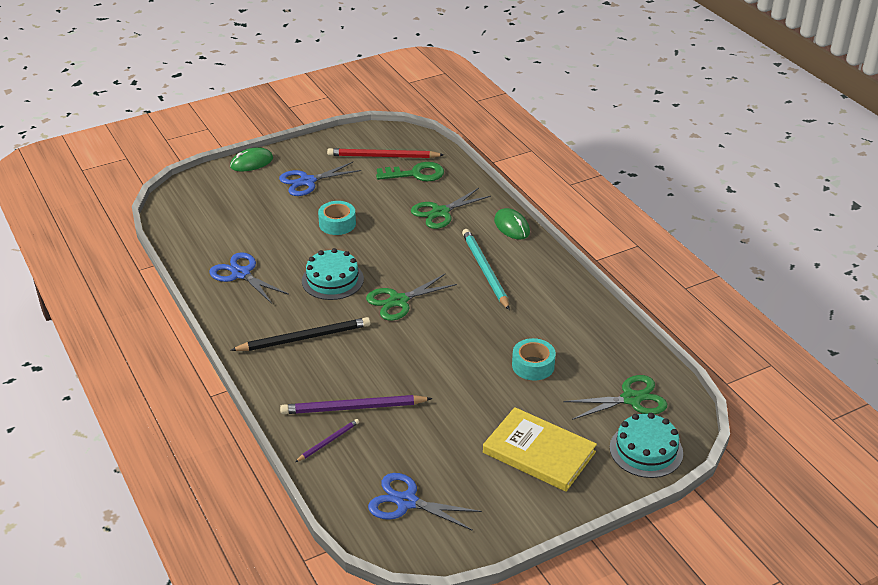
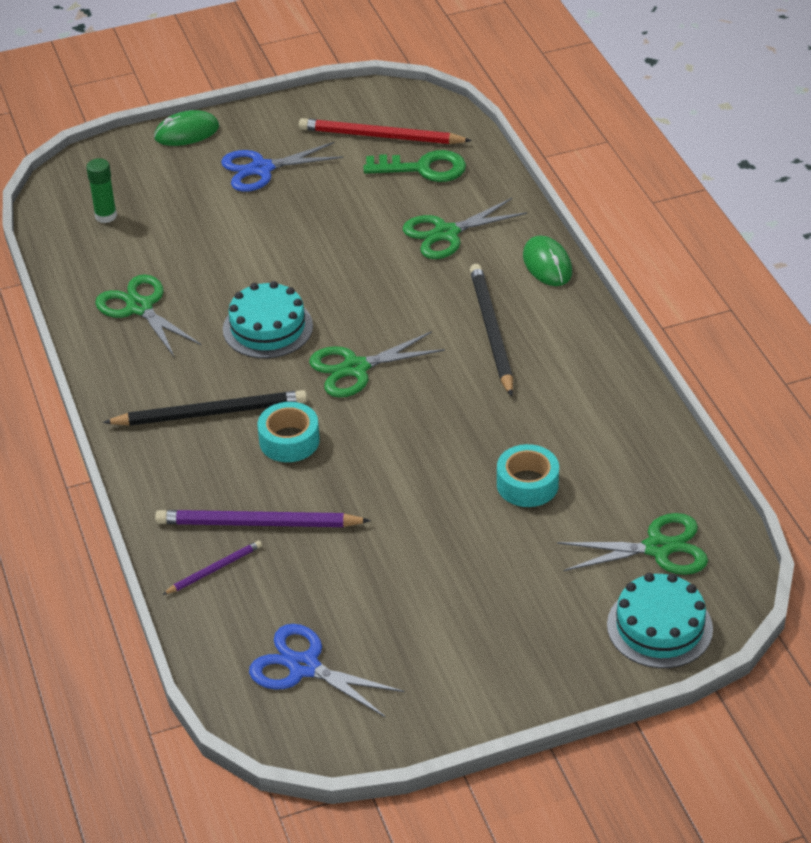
camera: 10 degrees right, 5 degrees up
(206, 218) = (106, 216): none -> green glue stick
(241, 274) = (140, 307): blue scissors -> green scissors
(337, 224) = (292, 240): turquoise tape -> turquoise tape (289, 440)
(485, 271) = (491, 332): turquoise pencil -> black pencil
(539, 452) = (505, 614): yellow book -> none

